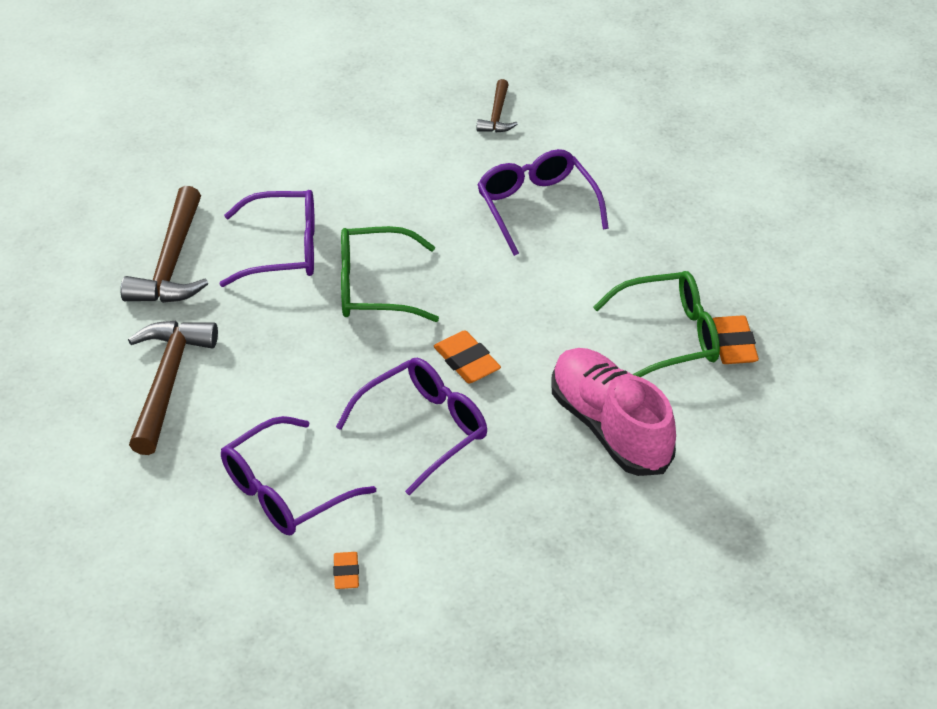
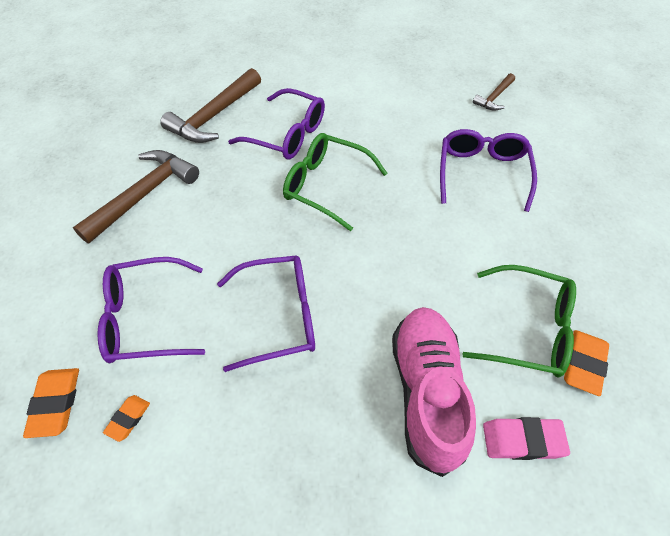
camera: 30 degrees right, 10 degrees up
(466, 362) = (350, 274): orange eraser -> orange eraser (55, 404)
(713, 425) = (523, 440): none -> pink eraser

